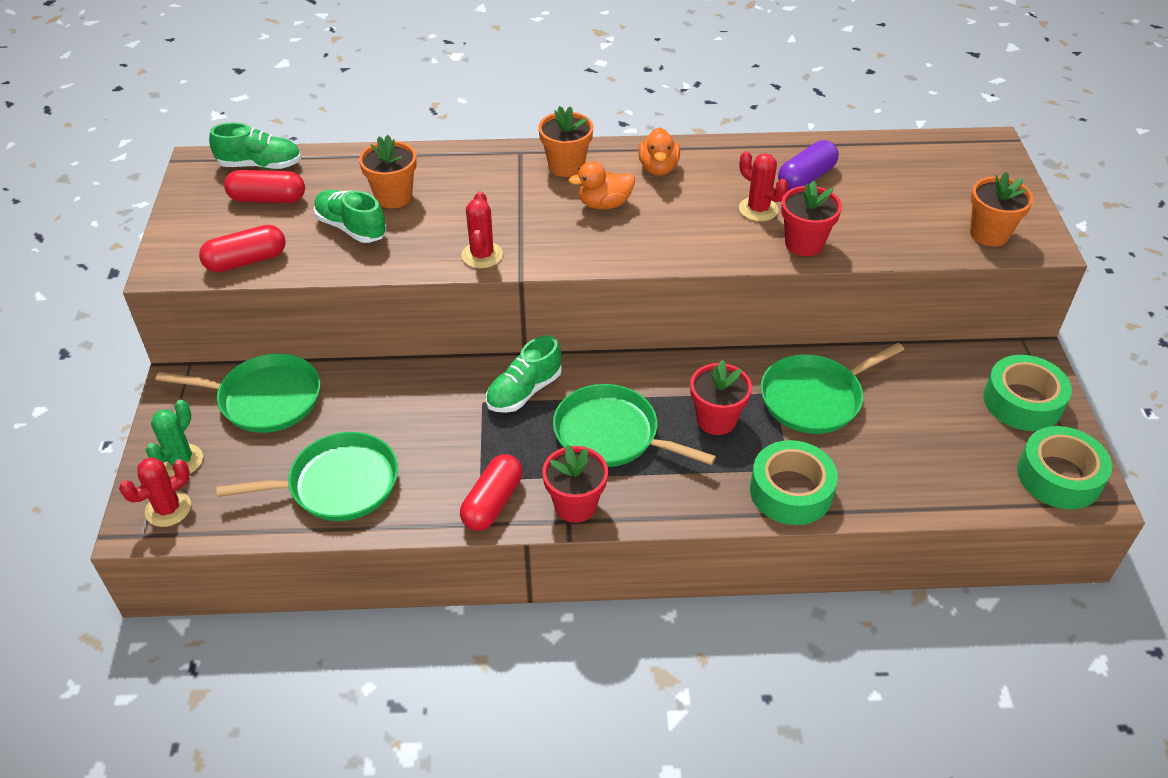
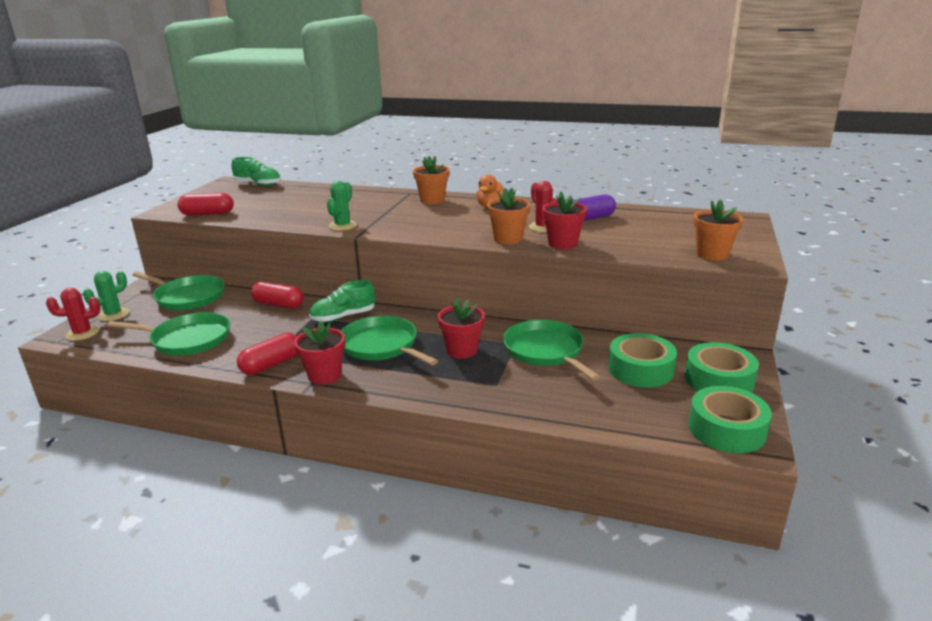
camera: 20 degrees right, 20 degrees down
(267, 199) = (247, 195): red capsule -> red capsule (278, 305)
(351, 228) = (279, 209): green shoe -> none
(393, 197) = (317, 201): orange flower pot -> orange flower pot (508, 239)
(482, 255) = (342, 226): red cactus -> green cactus
(604, 204) = (441, 215): orange duck -> none
(791, 491) = (487, 397): green tape -> green tape (640, 369)
(815, 398) = (545, 351): green pan -> green pan turned 75 degrees clockwise

